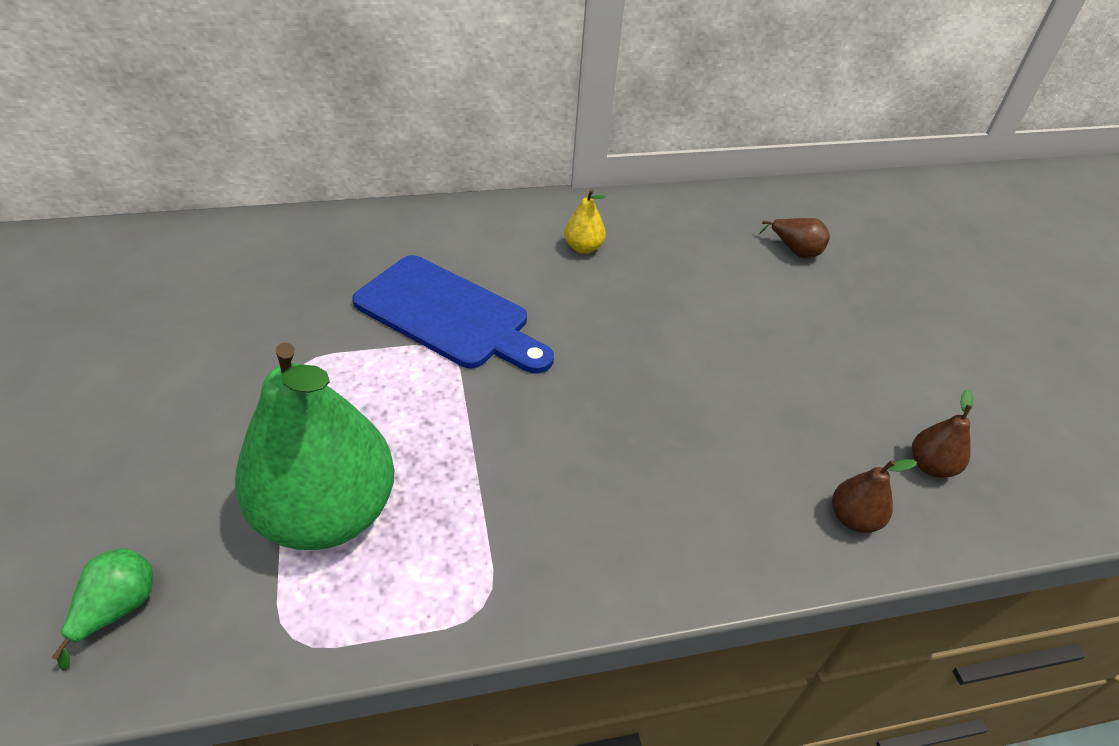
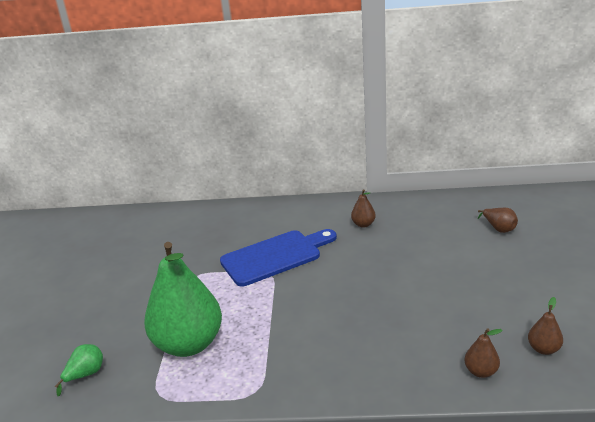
camera: 20 degrees right, 15 degrees down
(448, 315) = (275, 256): blue cutting board -> blue cutting board turned 75 degrees counterclockwise
(583, 248) = (363, 224): yellow pear -> brown pear

